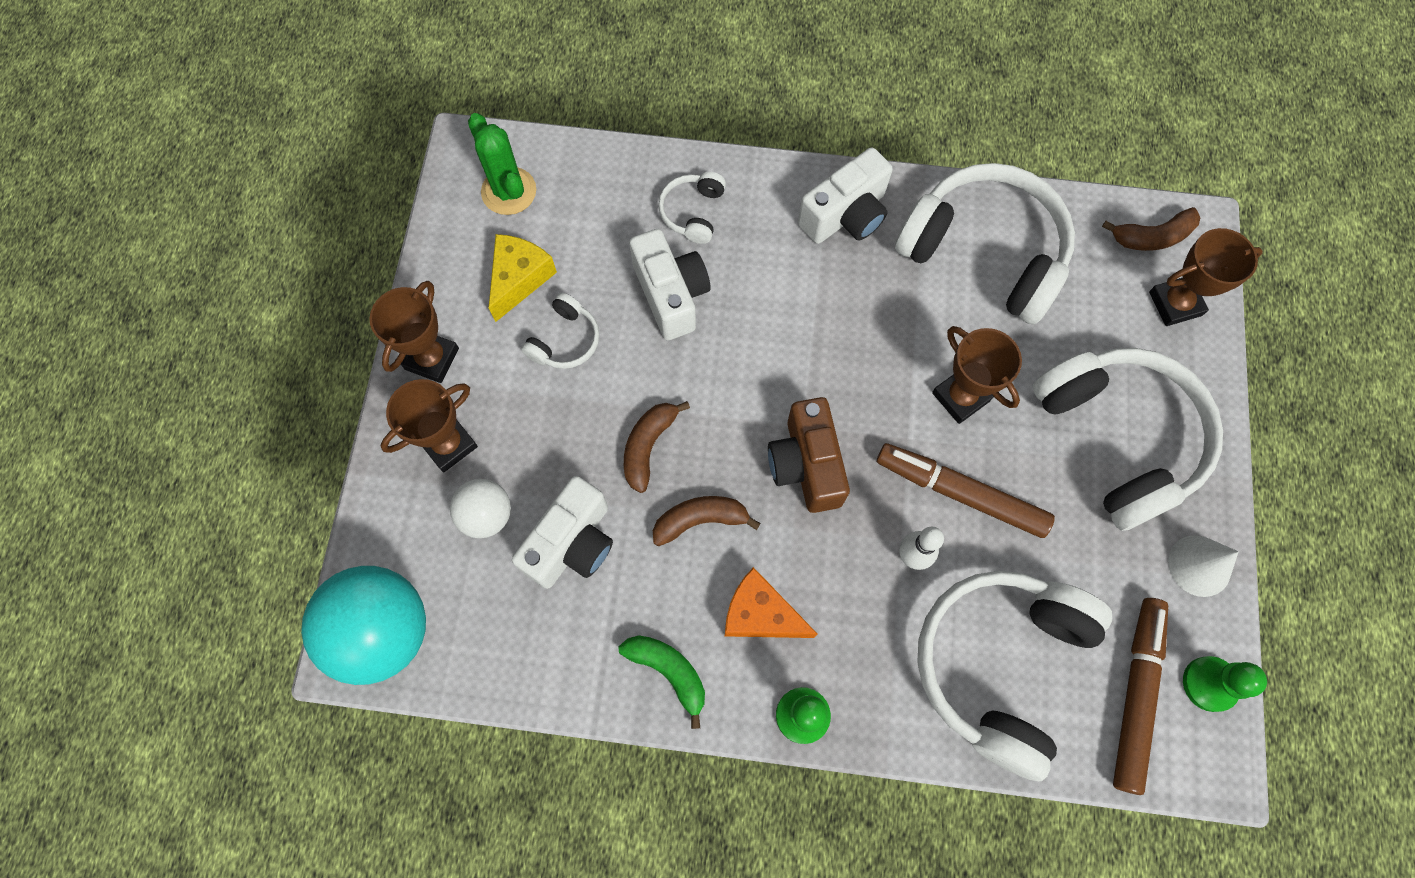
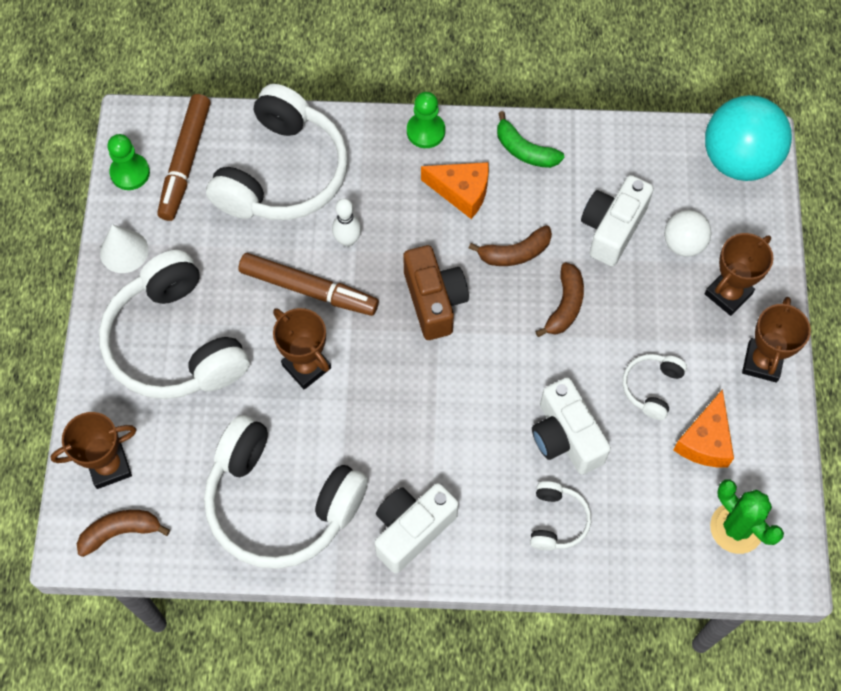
camera: 175 degrees right, 5 degrees down
(519, 279) = (705, 440): yellow cheese -> orange cheese

